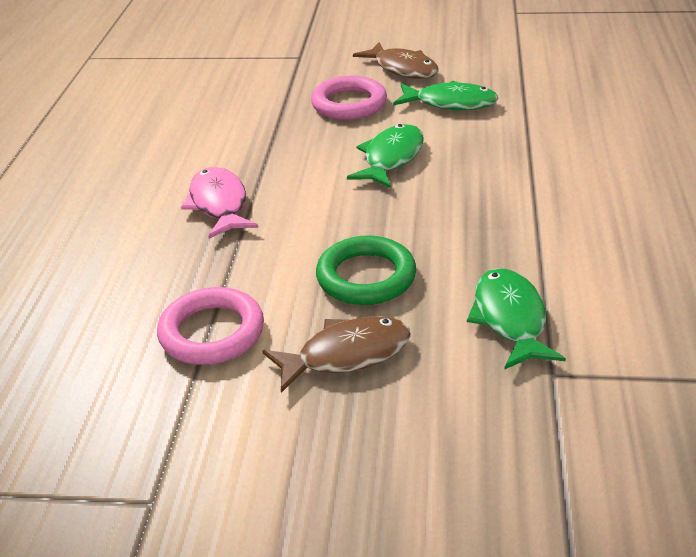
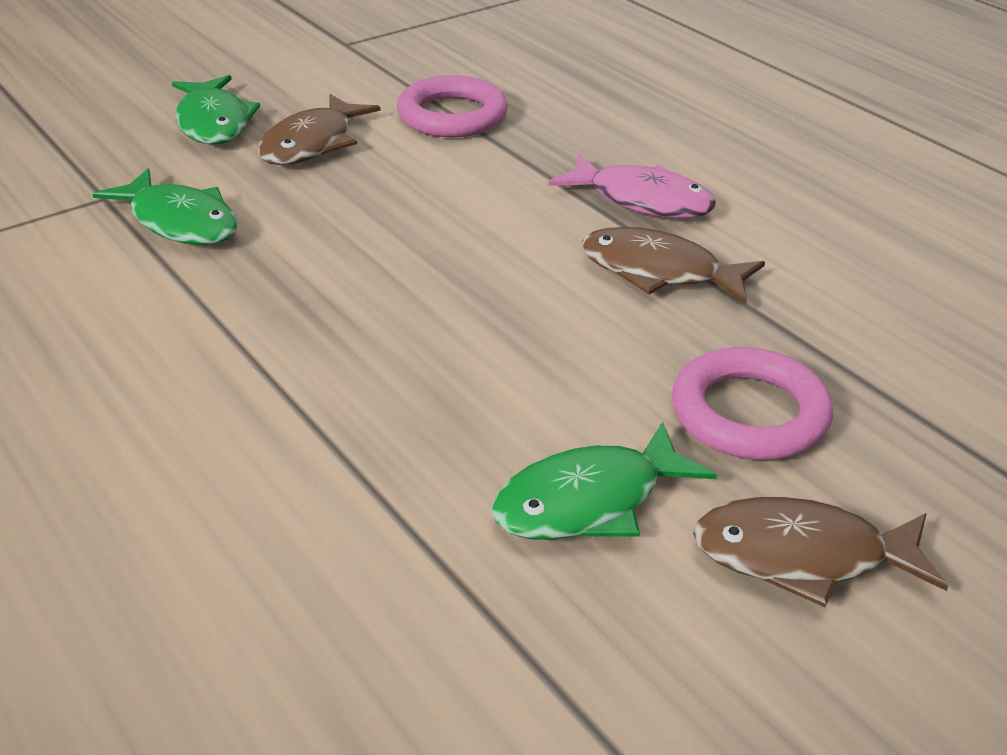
camera: 135 degrees right, 0 degrees up
(283, 165) = (659, 272): none -> brown fish
(366, 277) = (373, 200): green ring -> none
(391, 158) = (536, 343): green fish -> green fish (213, 122)

